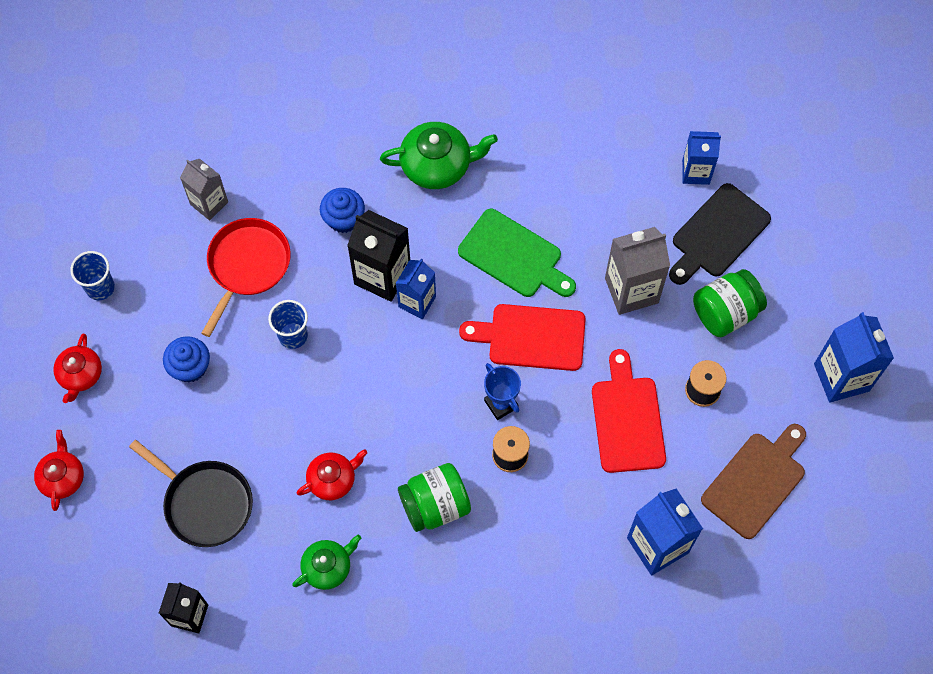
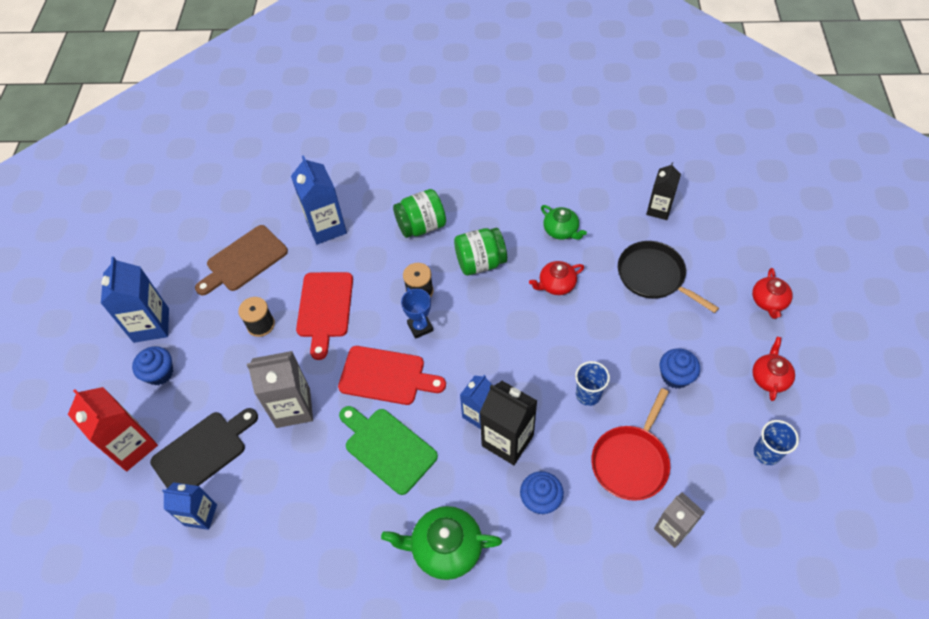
camera: 170 degrees left, 10 degrees down
(327, 567) = (561, 230): green teapot -> green teapot turned 105 degrees counterclockwise
(725, 312) = (221, 382): green jar -> green jar (421, 226)
(799, 232) = (132, 446): none -> red carton
(804, 317) = (159, 373): none -> blue cupcake

